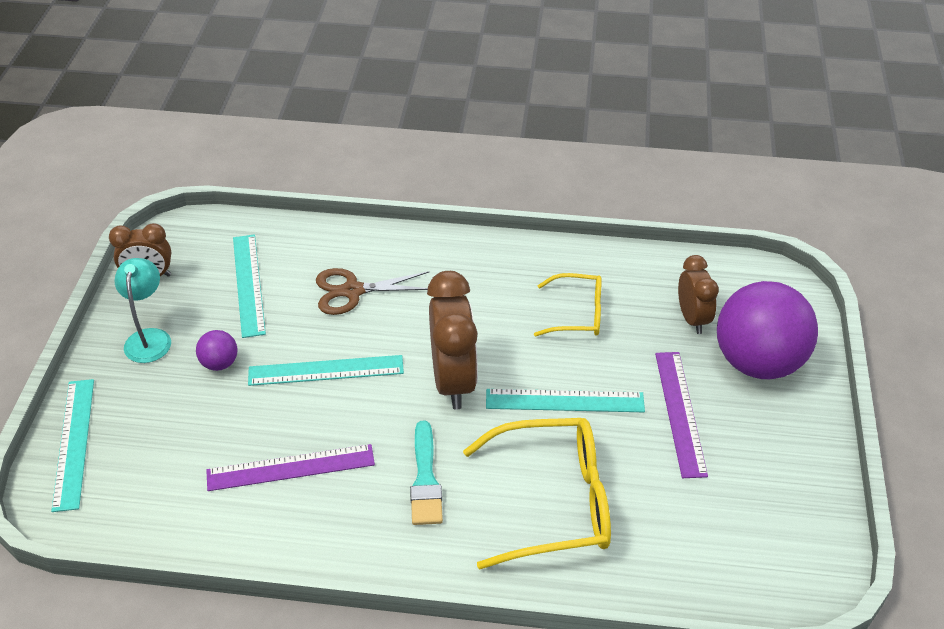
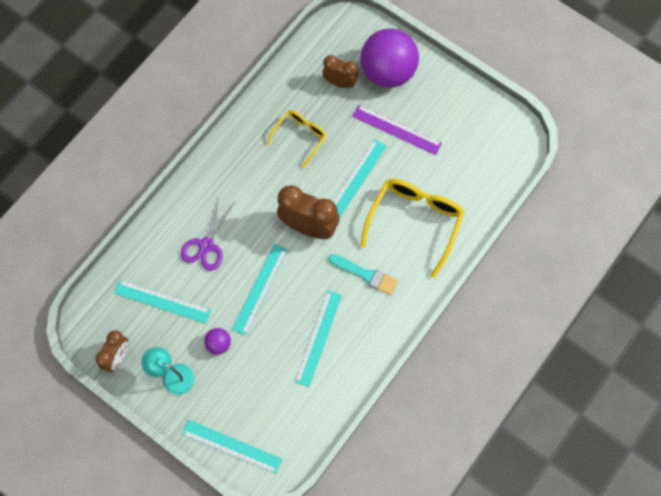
camera: 60 degrees left, 25 degrees up
(290, 468) = (318, 338): purple ruler -> turquoise ruler
(353, 291) = (206, 245): brown scissors -> purple scissors

